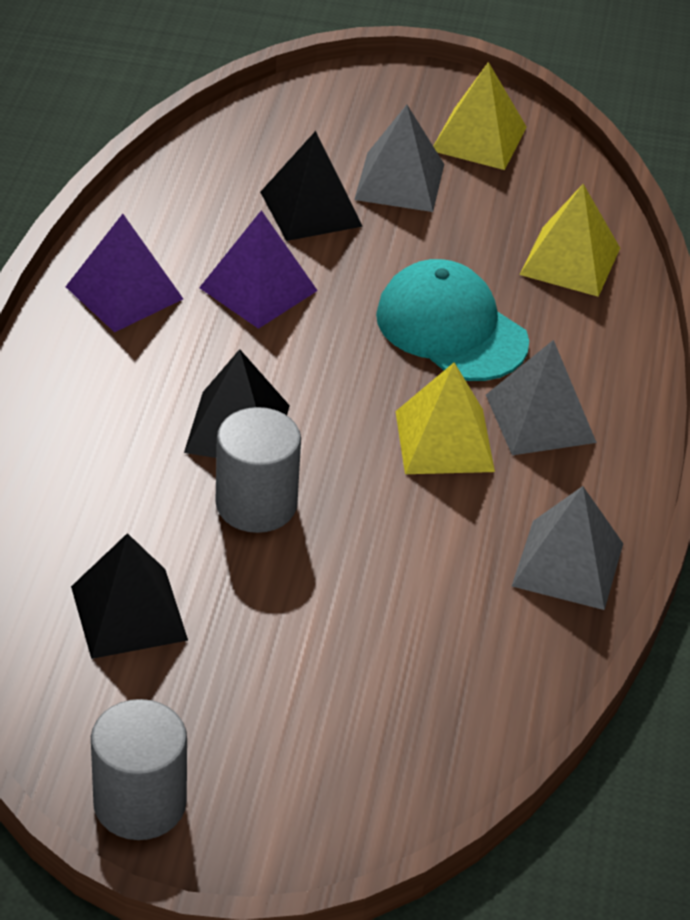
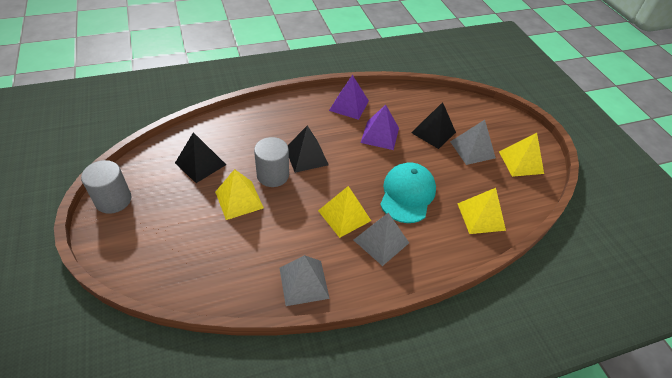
camera: 60 degrees right, 5 degrees up
(291, 584) = (239, 199): none -> yellow pyramid

